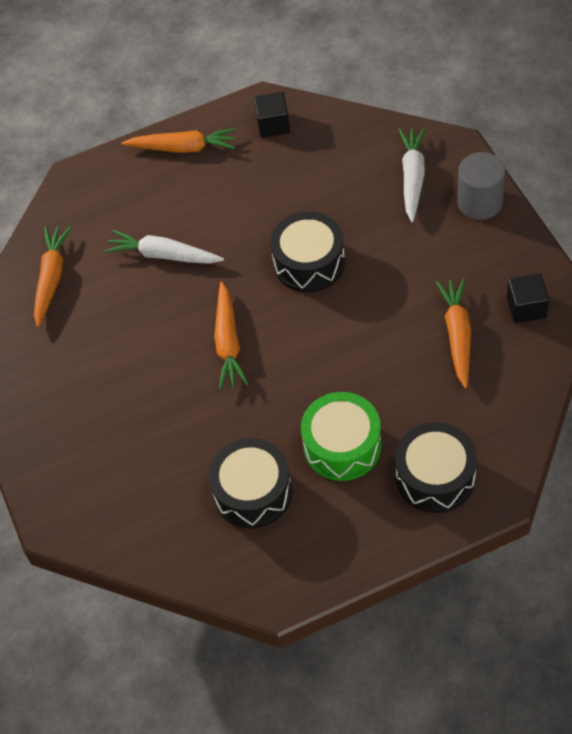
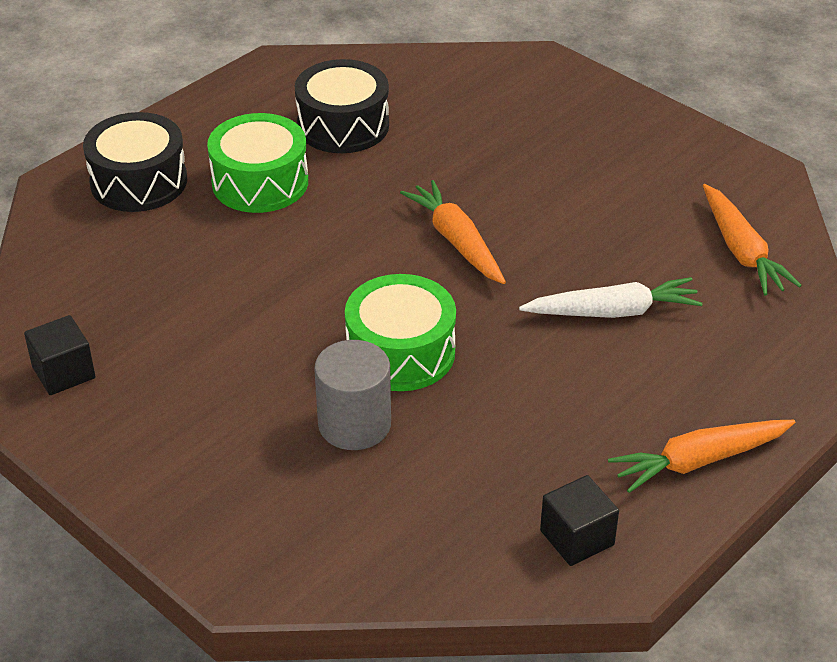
camera: 150 degrees right, 15 degrees down
(309, 262) = (400, 352): black drum -> green drum
(412, 178) = (295, 510): white carrot -> none
(457, 335) = (153, 318): orange carrot -> none
(480, 202) = (171, 499): grey cylinder -> grey cylinder (354, 424)

